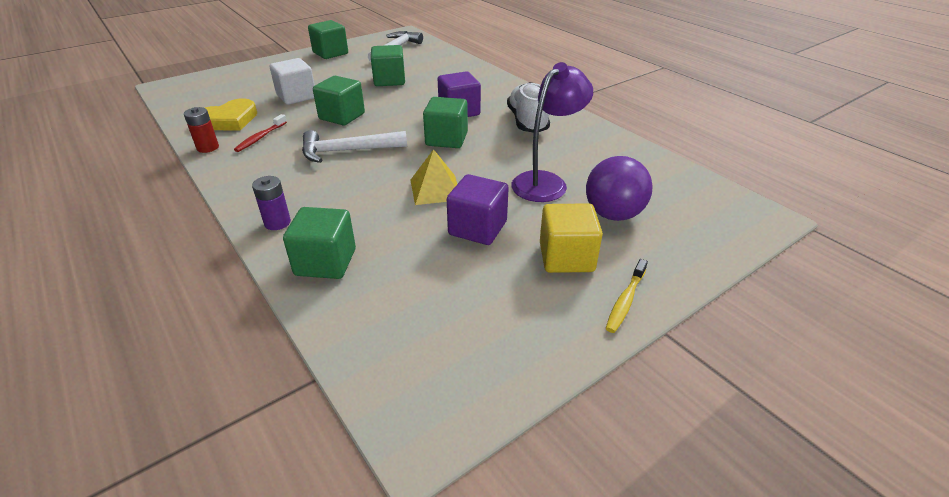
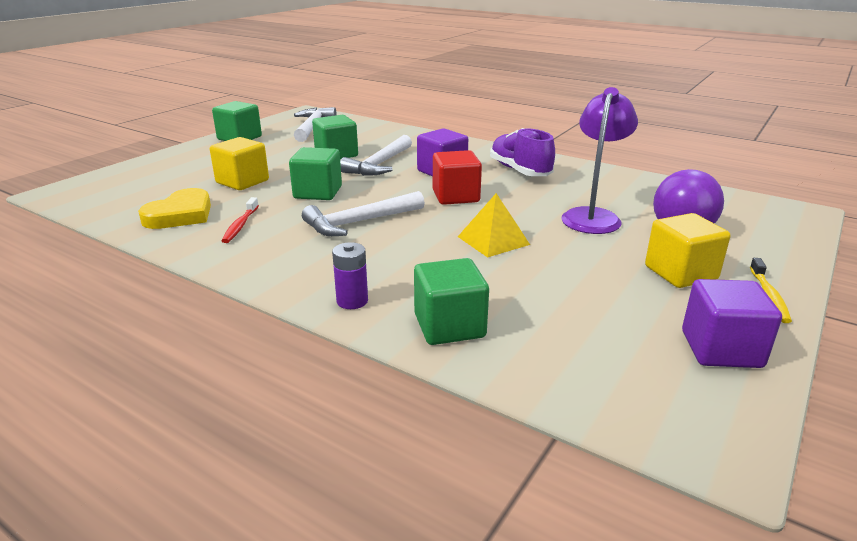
camera: 20 degrees left, 10 degrees down
(208, 147) = (182, 245): red battery -> none
(296, 96) = (242, 182): white cube -> yellow cube
(414, 96) = (379, 164): none -> white hammer
(446, 139) = (456, 196): green cube -> red cube
(477, 228) = (572, 265): purple cube -> purple cube (721, 349)
(527, 122) = (520, 171): white shoe -> purple shoe

